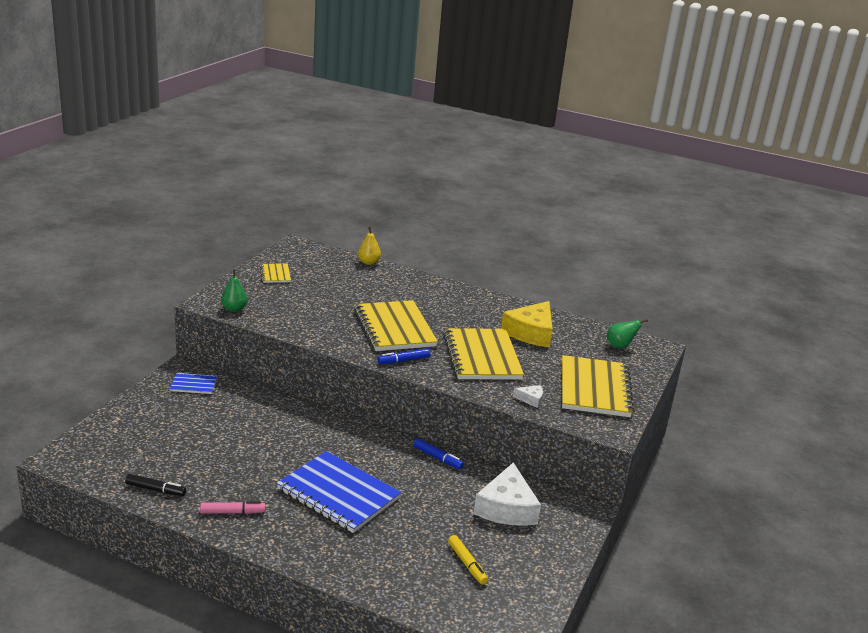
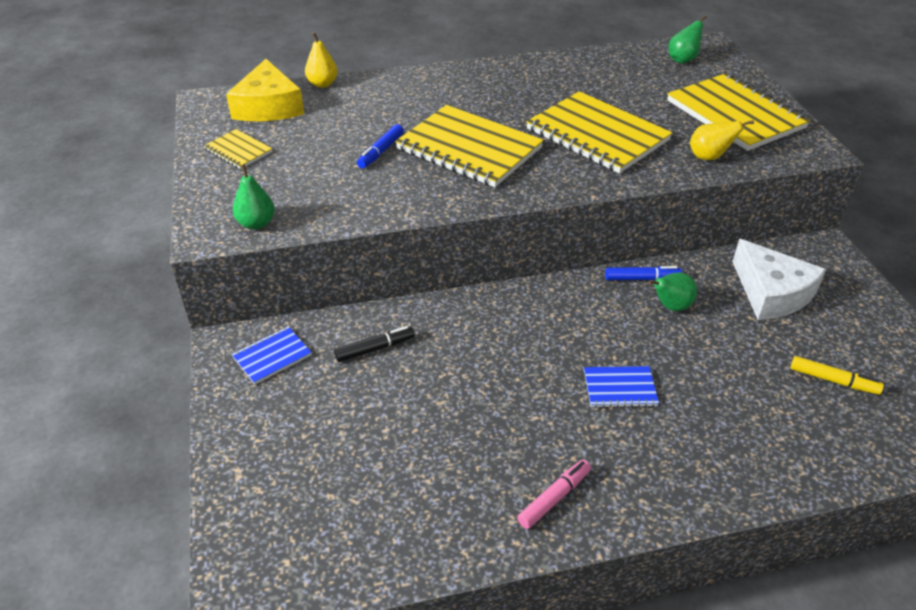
camera: 35 degrees left, 15 degrees up
(155, 489) = (428, 538): black marker -> black marker (375, 349)
(338, 494) = (620, 388): blue notebook -> blue notebook, size x0.47
(403, 360) = (537, 182): blue marker -> blue marker (381, 151)
(431, 478) = (670, 306): none -> green pear
(531, 333) = (595, 85): yellow cheese -> yellow cheese (268, 106)
(531, 399) = (709, 157): white cheese -> yellow pear

